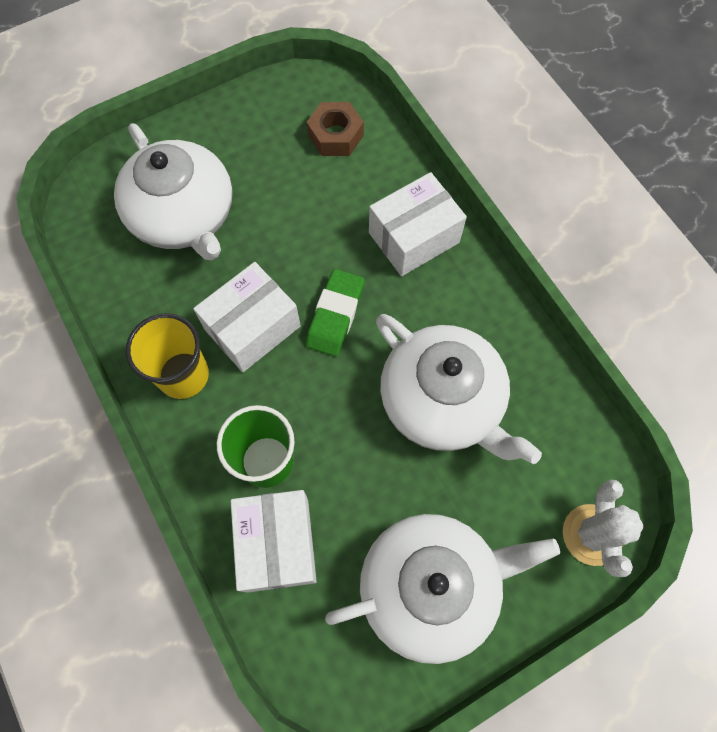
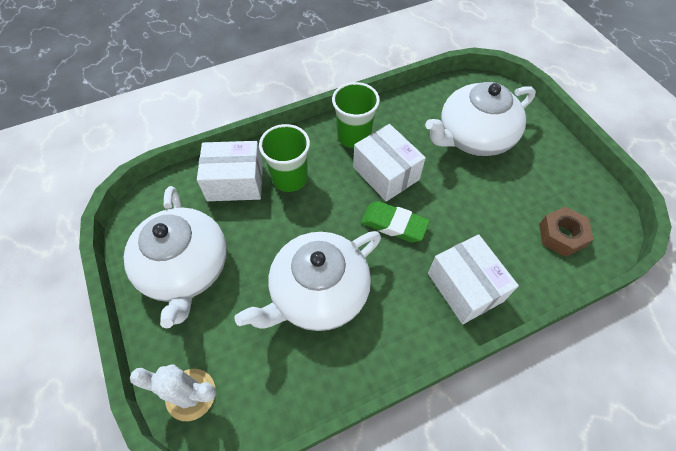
camera: 95 degrees right, 10 degrees down
(183, 375) = (354, 136): yellow cup -> green cup

